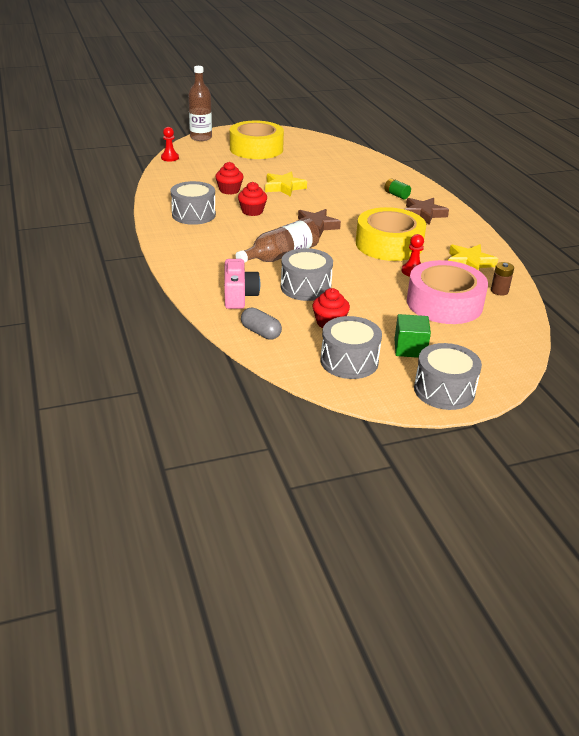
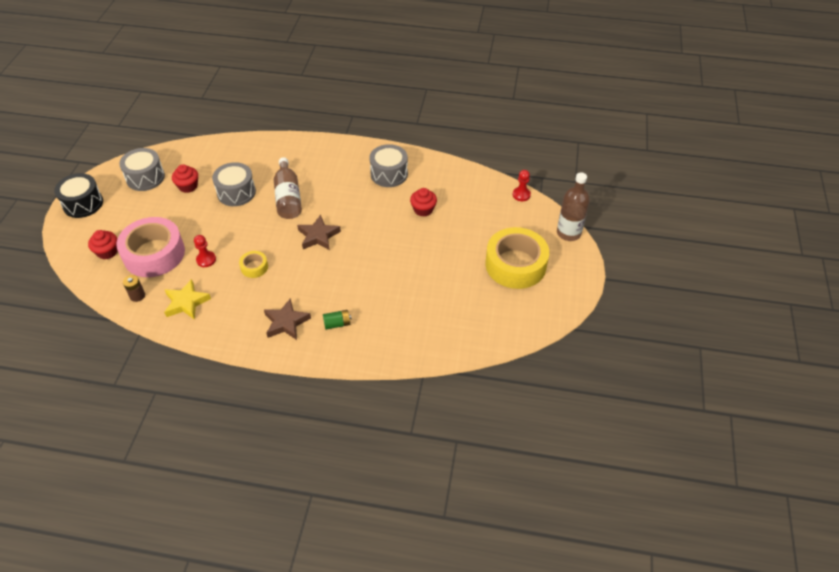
camera: 120 degrees right, 15 degrees up
(239, 296) = (253, 158): pink camera -> none
(252, 211) = (372, 209): red cupcake -> red cupcake (107, 252)
(260, 332) = (206, 153): grey capsule -> none
(284, 187) = (407, 248): yellow star -> none
(389, 244) = (254, 267): yellow tape -> yellow tape, size x0.44
(410, 348) = (129, 209): green cube -> none
(444, 390) = (83, 204): grey drum -> black drum

